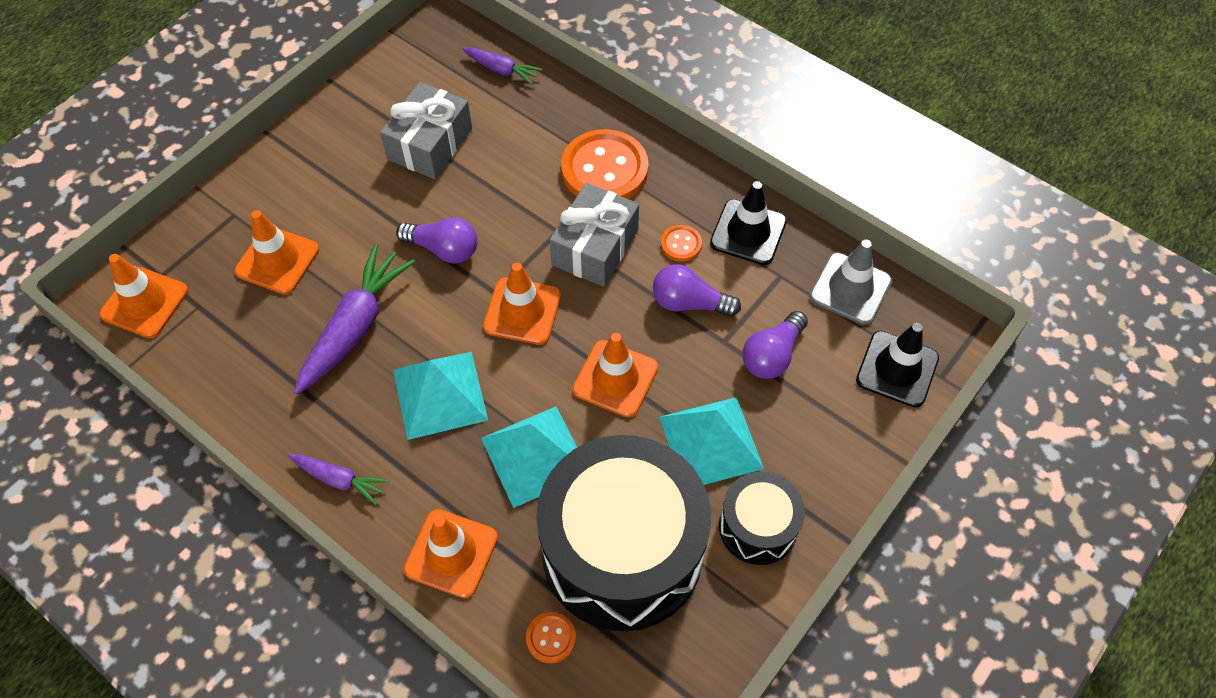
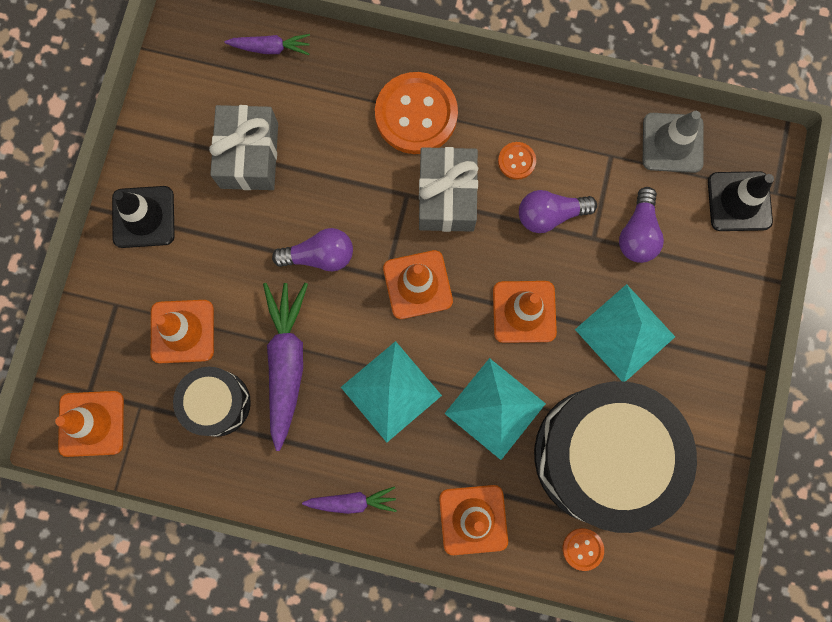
camera: 25 degrees left, 20 degrees up
(748, 232) = (566, 125): black traffic cone -> black traffic cone (143, 217)
(758, 527) = (692, 387): black drum -> black drum (217, 403)

